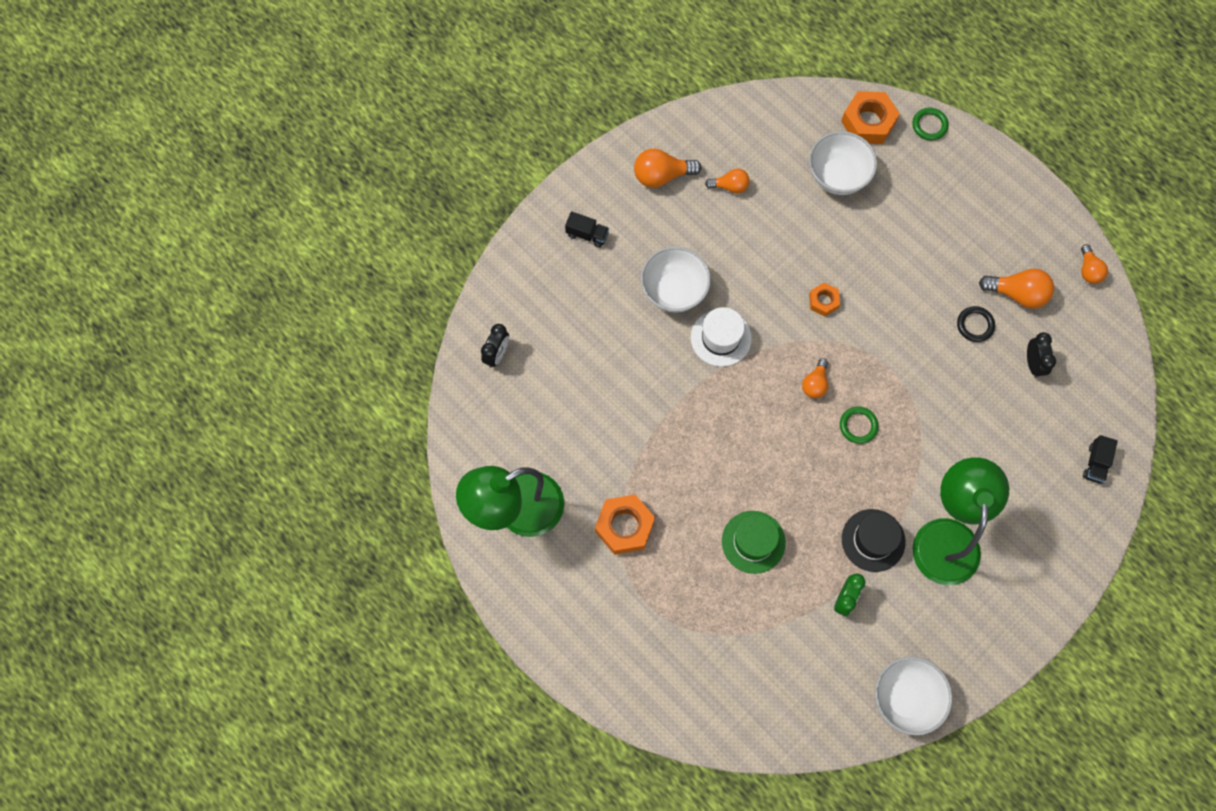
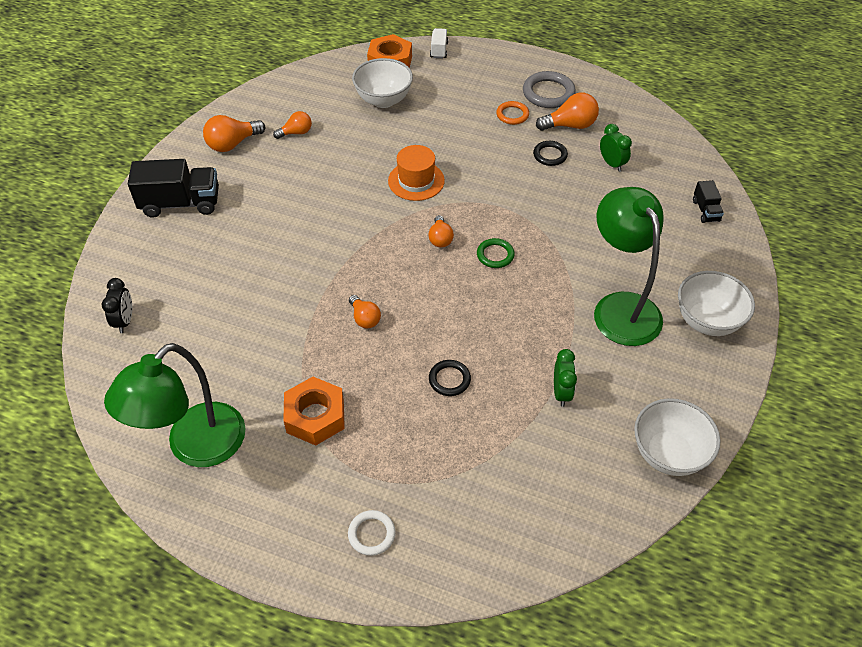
camera: 25 degrees left, 20 degrees down
(587, 234) = (181, 203): black truck -> black truck, size x1.99
(627, 655) = (371, 534): none -> white ring
(674, 291) = (280, 217): white bowl -> white bowl (707, 321)
(721, 338) = (339, 235): white hat -> none
(753, 542) = (449, 379): green hat -> black ring
(823, 301) = (416, 181): orange nut -> orange hat
(873, 540) = (559, 335): black hat -> none
(929, 125) = (439, 50): green ring -> white truck
(963, 253) = (512, 115): none -> orange ring
(1018, 238) = (548, 93): none -> grey ring
(1033, 363) = (611, 164): black clock -> green clock
(1088, 270) = (614, 95): orange light bulb -> orange light bulb (364, 318)

